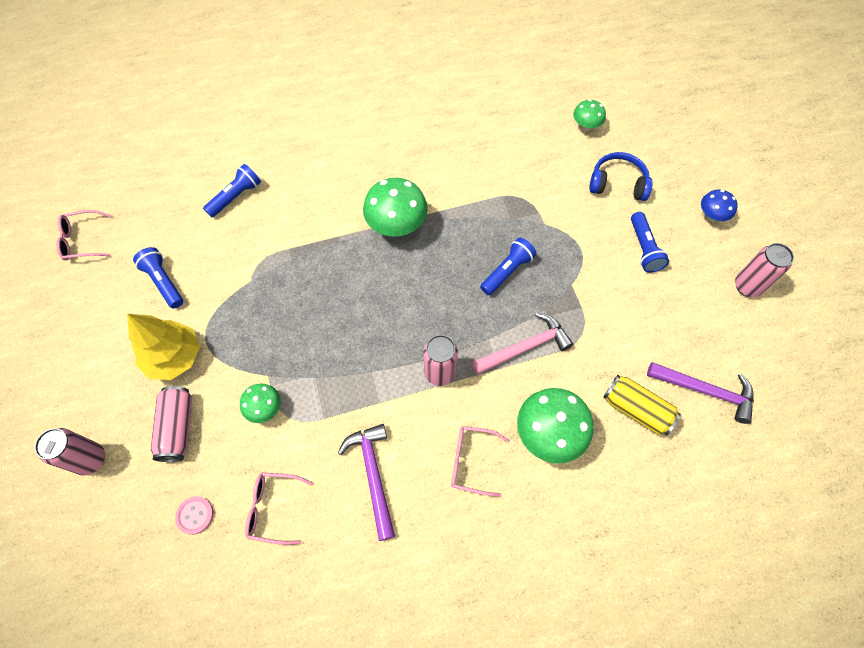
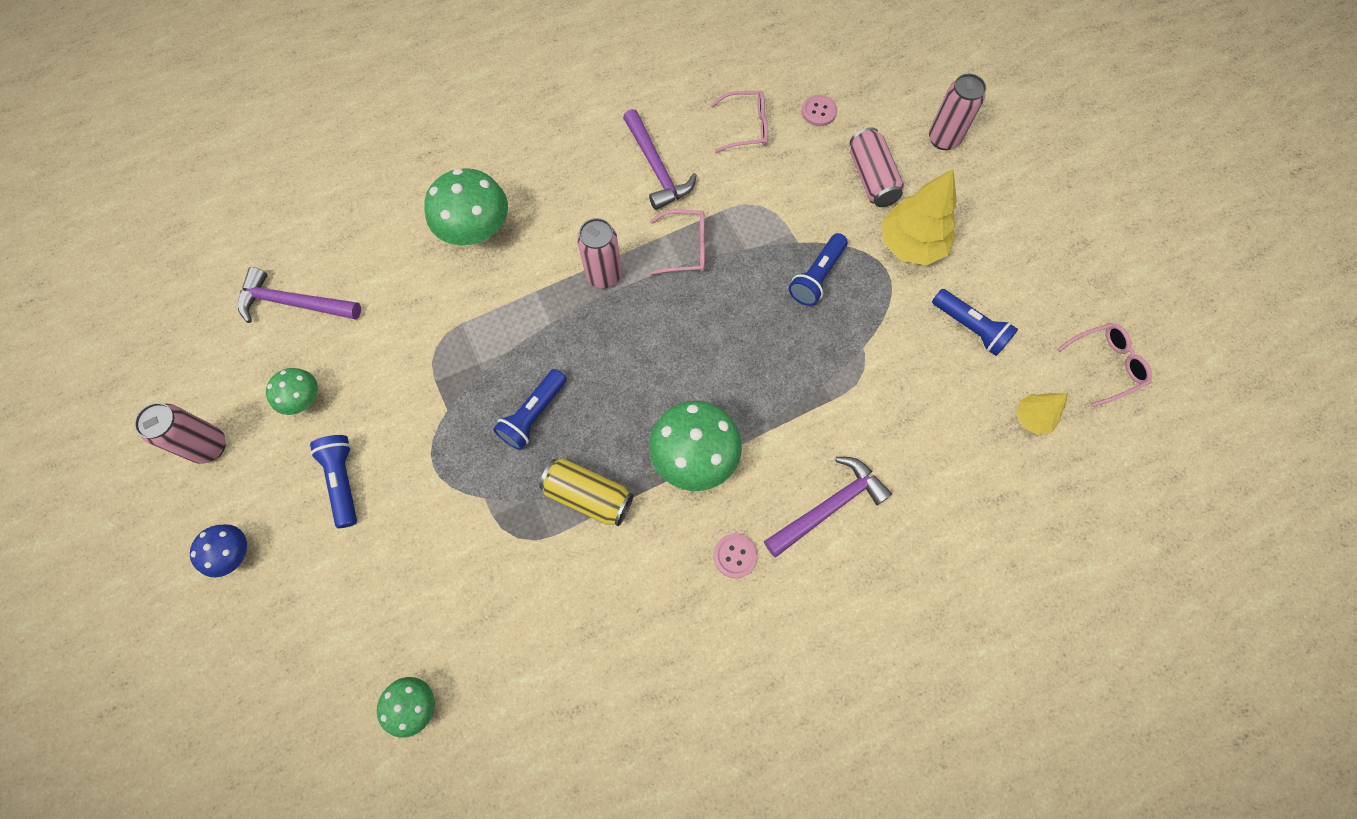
camera: 170 degrees right, 5 degrees up
(155, 215) = (1032, 418): none -> yellow tree
(236, 196) = (936, 467): blue flashlight -> blue flashlight (817, 277)
(265, 408) = (788, 209): green mushroom -> green mushroom (304, 400)
(315, 185) = (829, 506): none -> purple hammer
(384, 168) = (735, 556): none -> pink button
(471, 461) = (558, 194): pink glasses -> pink glasses (686, 248)
(525, 347) = (505, 320): pink hammer -> none
(617, 183) = (370, 590): blue headphones -> none
(636, 409) = (378, 271): yellow can -> yellow can (588, 496)

